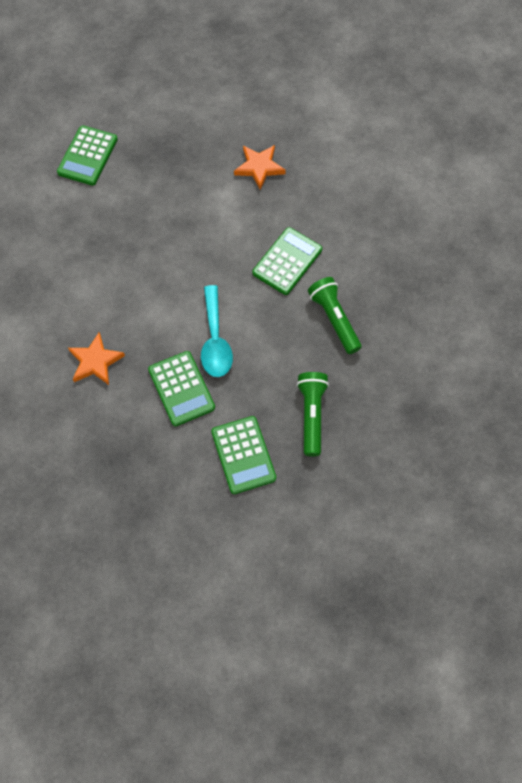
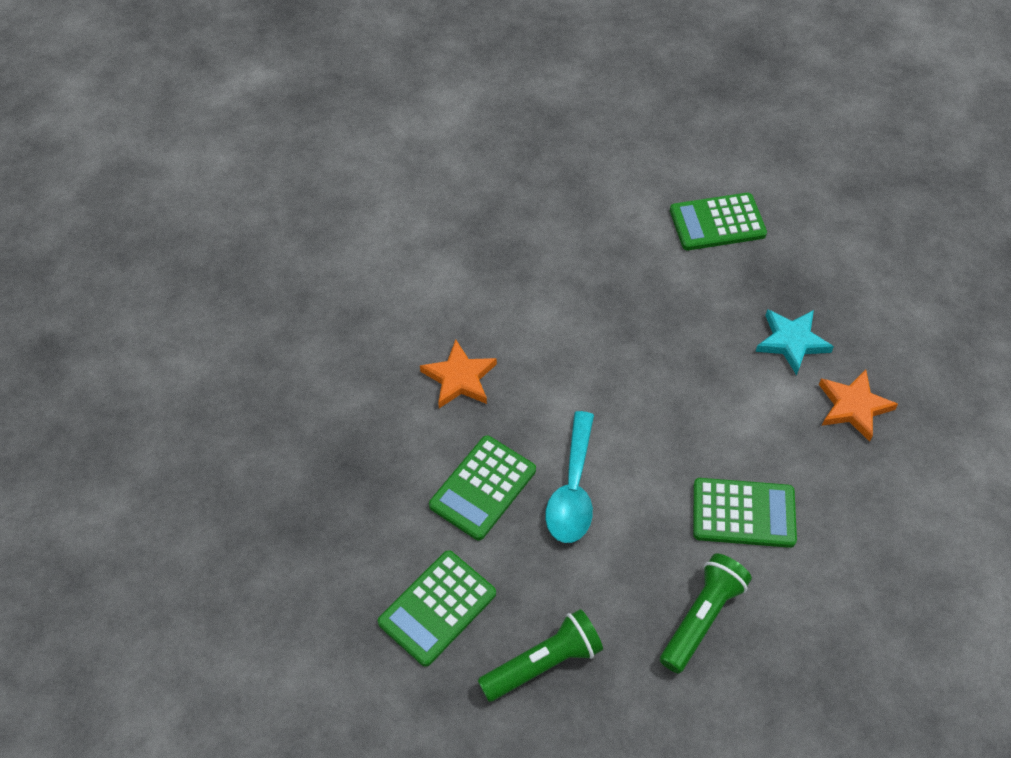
camera: 60 degrees right, 10 degrees down
(197, 170) = (792, 342): none -> turquoise star
(215, 340) = (572, 490): turquoise spoon -> turquoise spoon turned 45 degrees counterclockwise

